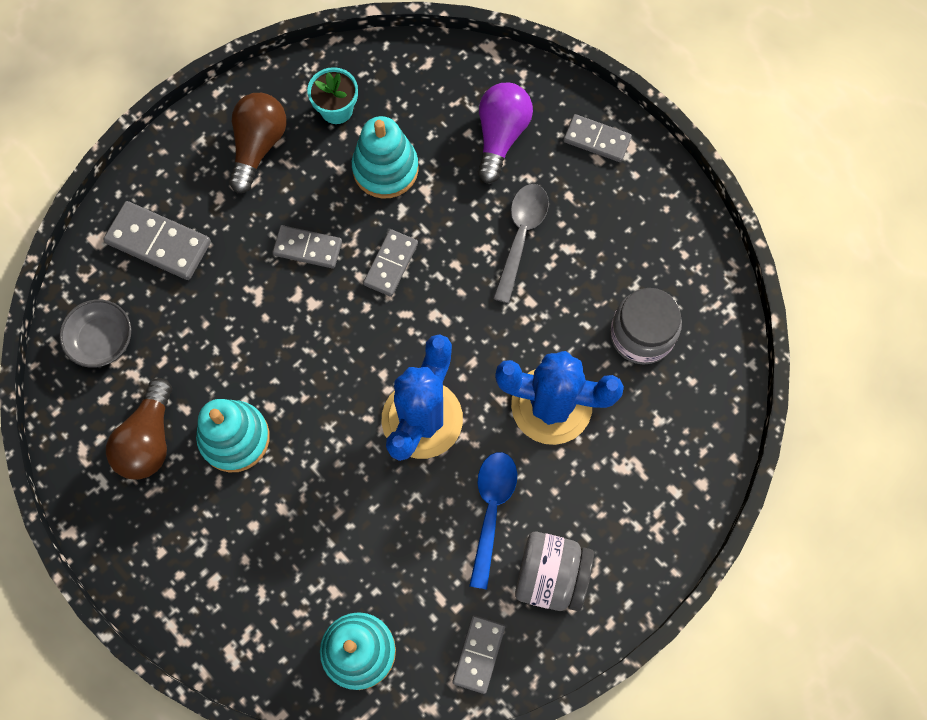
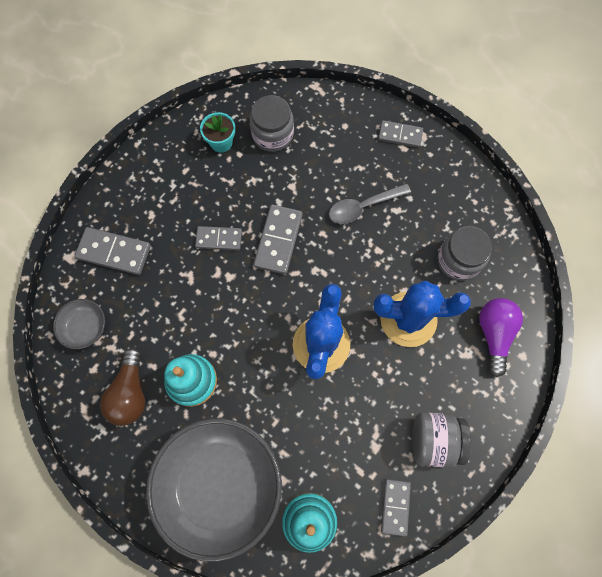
camera: 10 degrees left, 0 degrees up
(247, 583) = (220, 485): none -> grey bowl
(258, 146) = (172, 175): brown light bulb -> none
(385, 169) = (262, 177): turquoise stacking toy -> none
(390, 264) = (278, 240): grey domino -> grey domino, size x1.51
(412, 109) = (272, 134): none -> grey jar
(491, 510) = (382, 400): blue spoon -> none
(501, 136) = (335, 143): purple light bulb -> purple light bulb (494, 334)
(521, 236) = (363, 207): grey spoon -> grey spoon turned 120 degrees counterclockwise

